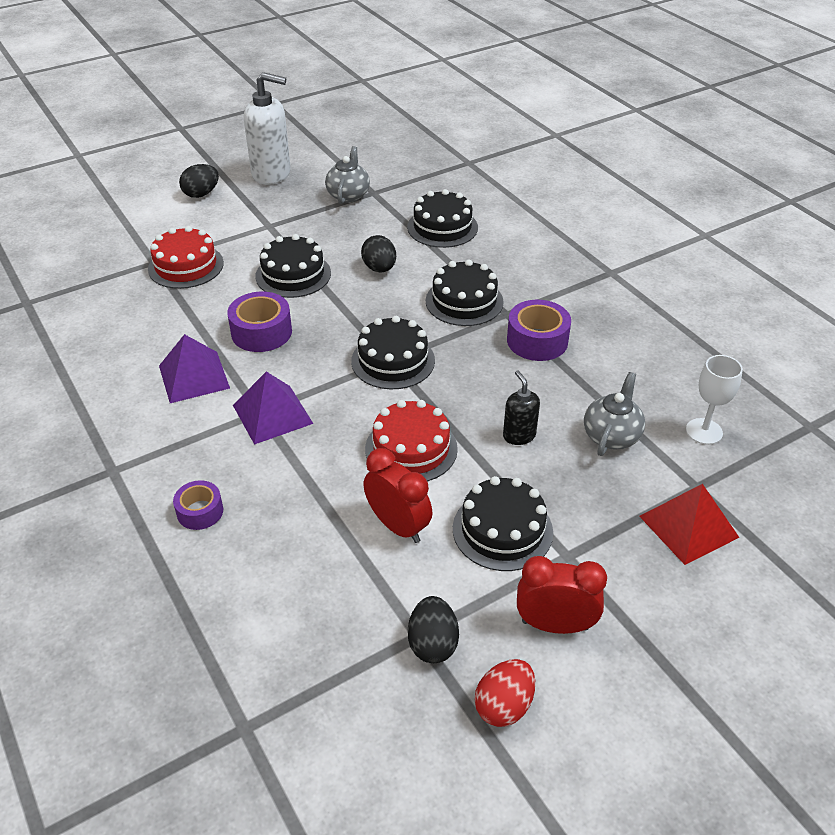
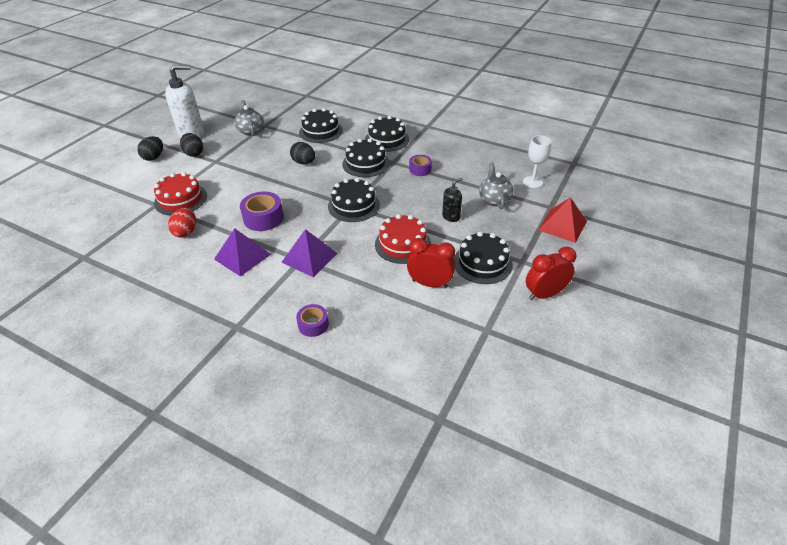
camera: 30 degrees left, 0 degrees up
(293, 274) = (255, 182): black cake -> black cake (386, 139)
(432, 643) = (497, 330): black egg -> black egg (194, 153)
(504, 706) = (555, 341): red egg -> red egg (186, 232)
(519, 435) = (451, 216): black soap dispenser -> black soap dispenser turned 105 degrees clockwise
(537, 341) = (420, 169): purple tape -> purple tape, size x0.62

